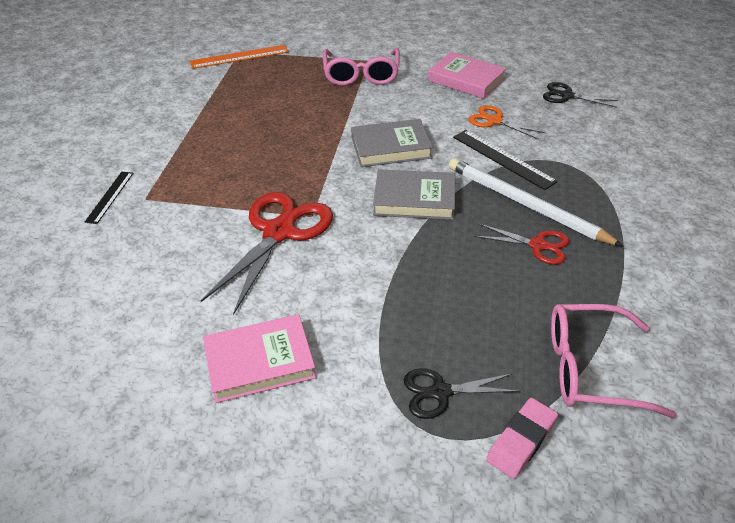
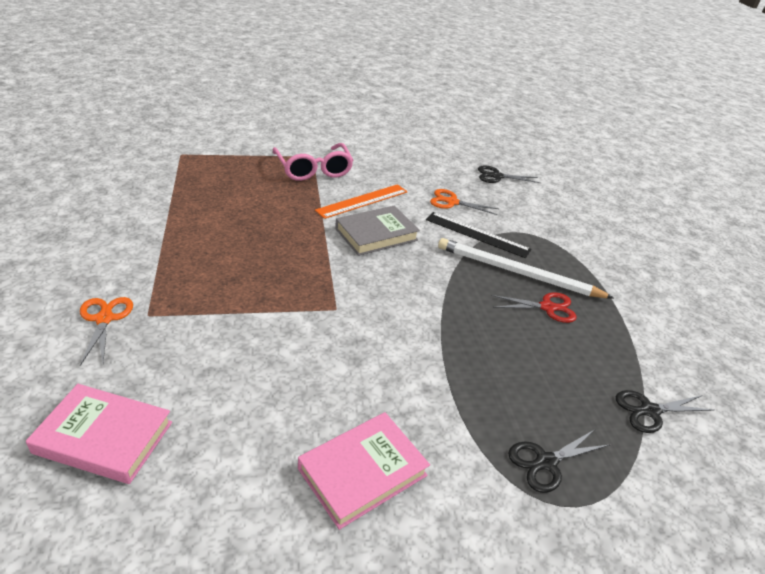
camera: 25 degrees left, 5 degrees down
(110, 197) = (104, 319): black ruler -> orange scissors
(239, 57) = (183, 159): orange ruler -> orange ruler (362, 201)
(279, 232) = (312, 330): red scissors -> none
(414, 199) = (423, 280): grey book -> none
(466, 80) = (409, 168): pink book -> pink book (104, 437)
(521, 440) = (636, 492): pink eraser -> none
(590, 369) = (649, 411): pink glasses -> black scissors

